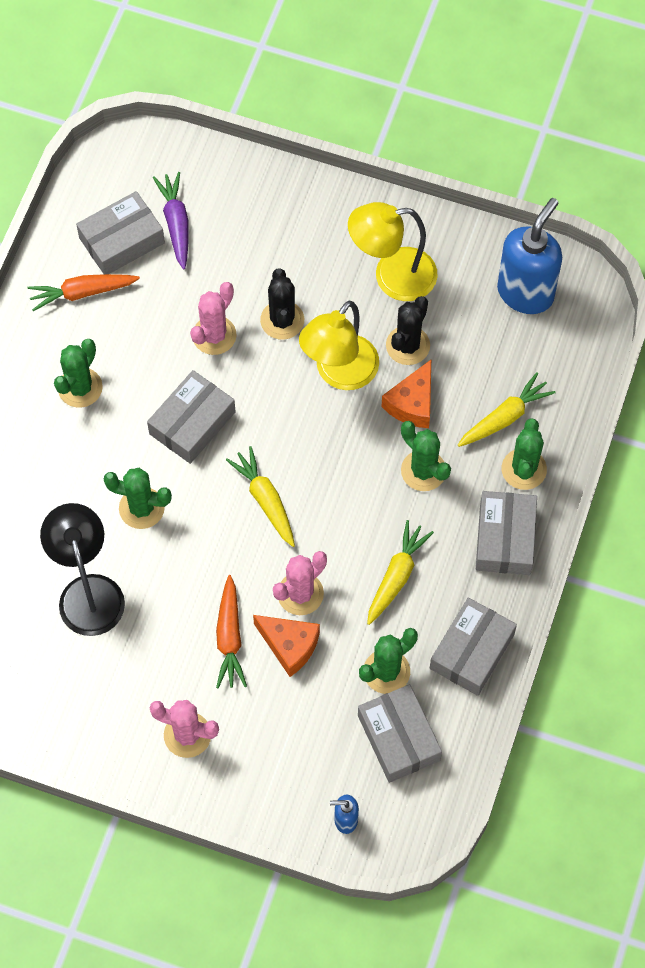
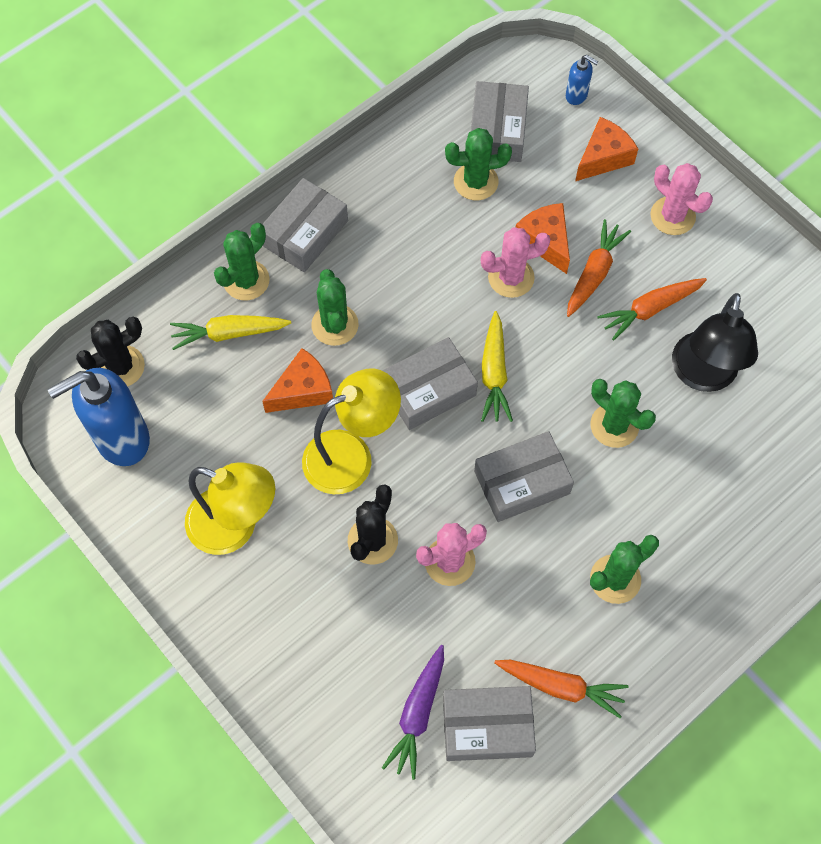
camera: 150 degrees left, 0 degrees up
(162, 629) = (650, 309): none -> orange carrot
(283, 763) = (603, 158): none -> orange cheese
(396, 576) = (418, 250): yellow carrot -> none
(407, 345) = (269, 448): black cactus -> black cactus (121, 367)
(472, 651) = (395, 162): grey box -> grey box (428, 390)

